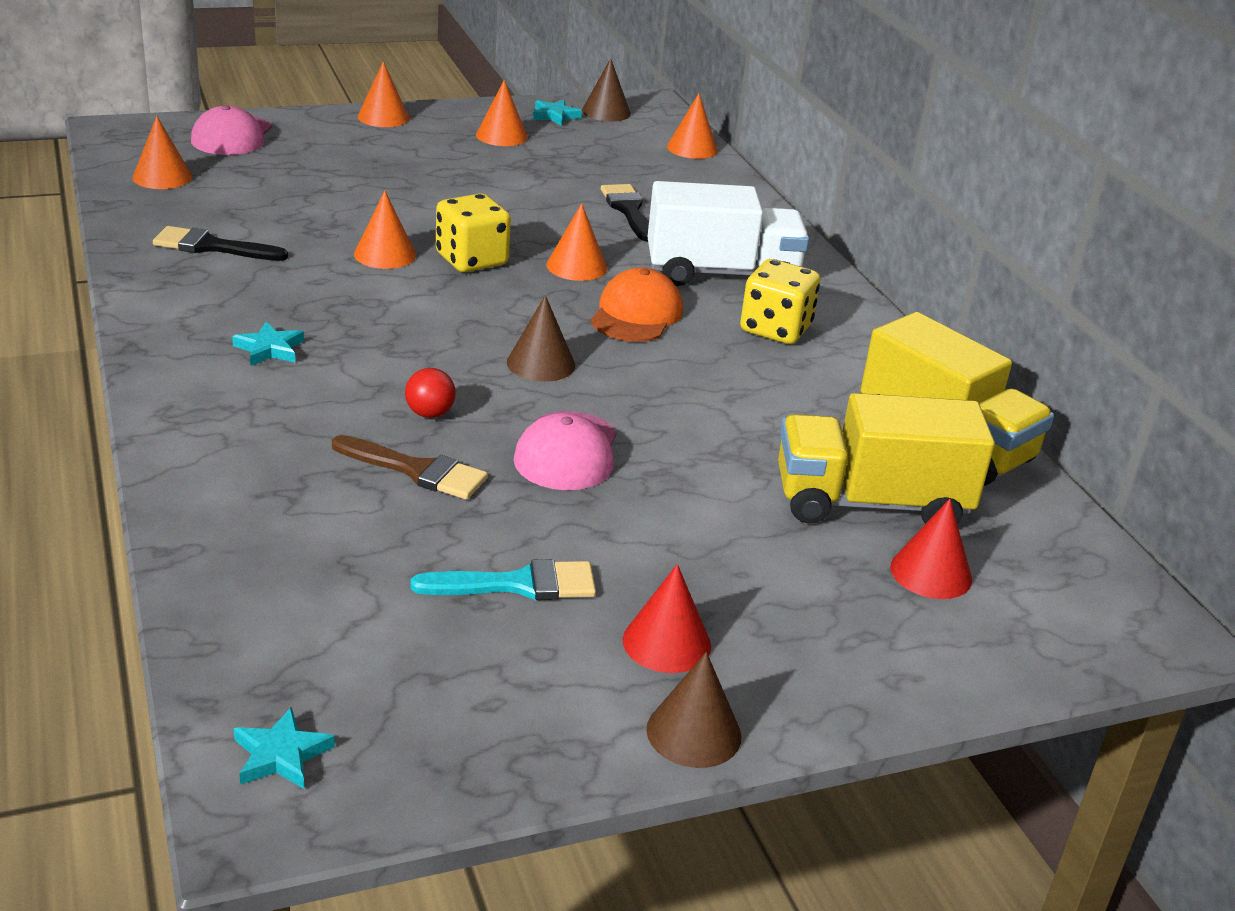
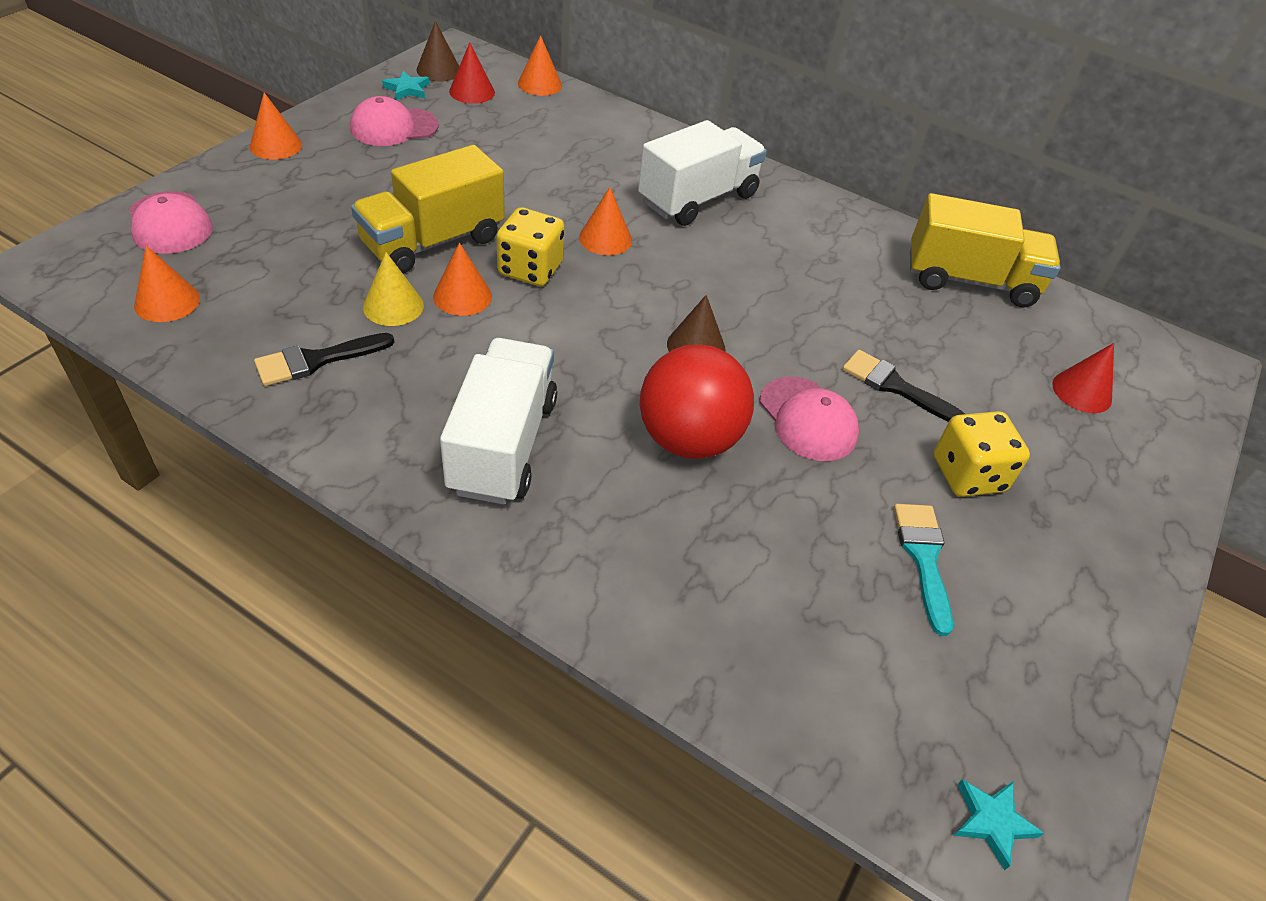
camera: 40 degrees left, 15 degrees up
(269, 349) = (503, 445): turquoise star -> white truck
(319, 239) = (393, 306): none -> yellow cone
(417, 470) = (747, 499): brown brush -> none
(430, 413) = (689, 439): red ball -> red ball, size x2.47
(501, 136) = (394, 127): orange cone -> pink cap
(518, 584) = (923, 558): turquoise brush -> turquoise brush turned 45 degrees counterclockwise
(628, 210) = (572, 166): black brush -> black brush (895, 386)
(636, 314) = (695, 265): orange cap -> none
(666, 642) = (1045, 544): red cone -> red cone (472, 92)
(693, 732) = (1138, 605): brown cone -> none
(775, 329) = (785, 234): yellow dice -> yellow dice (968, 475)
(870, 503) = (997, 355): yellow truck -> yellow truck (433, 242)

